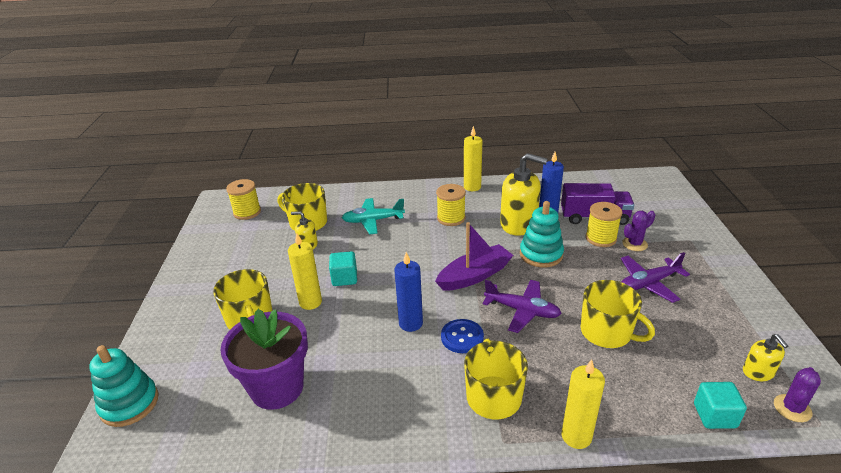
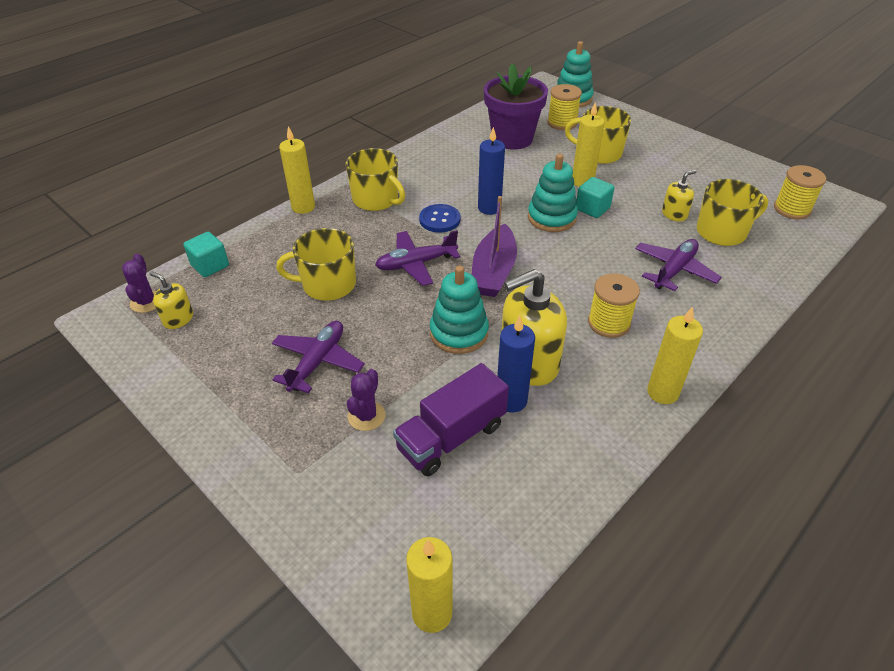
camera: 135 degrees right, 10 degrees up
(373, 221) = (674, 270): turquoise plane -> purple plane
(381, 288) = (551, 218): none -> turquoise stacking toy
(601, 238) = (414, 400): yellow spool -> yellow spool (562, 123)
(651, 180) = (432, 613): none -> yellow candle

